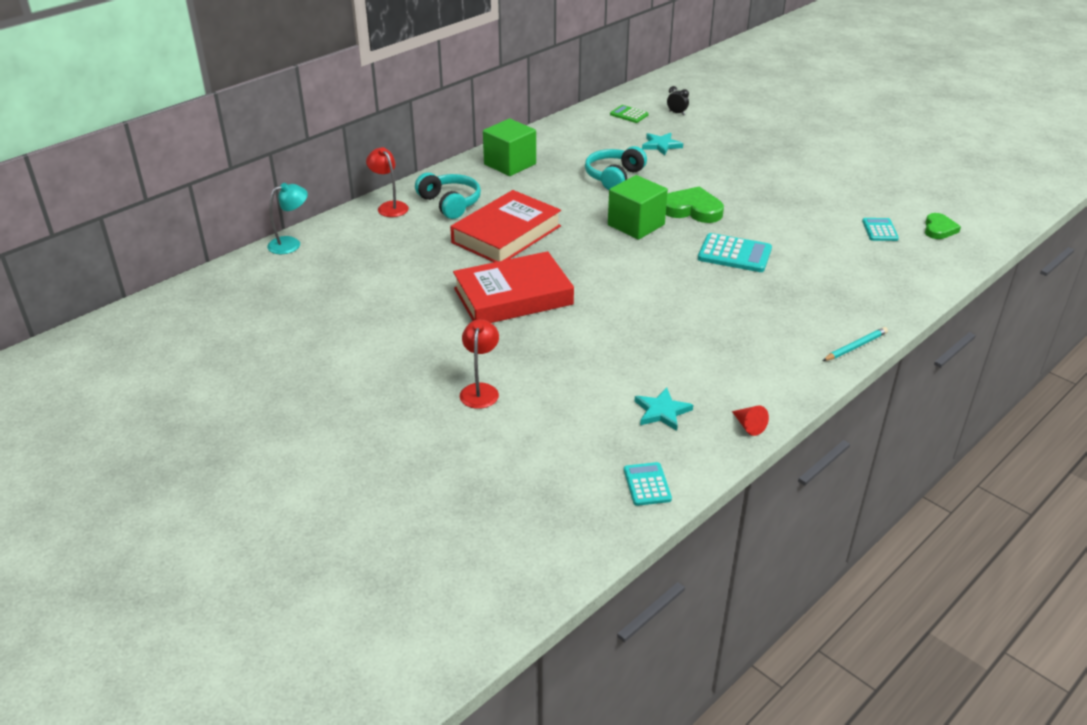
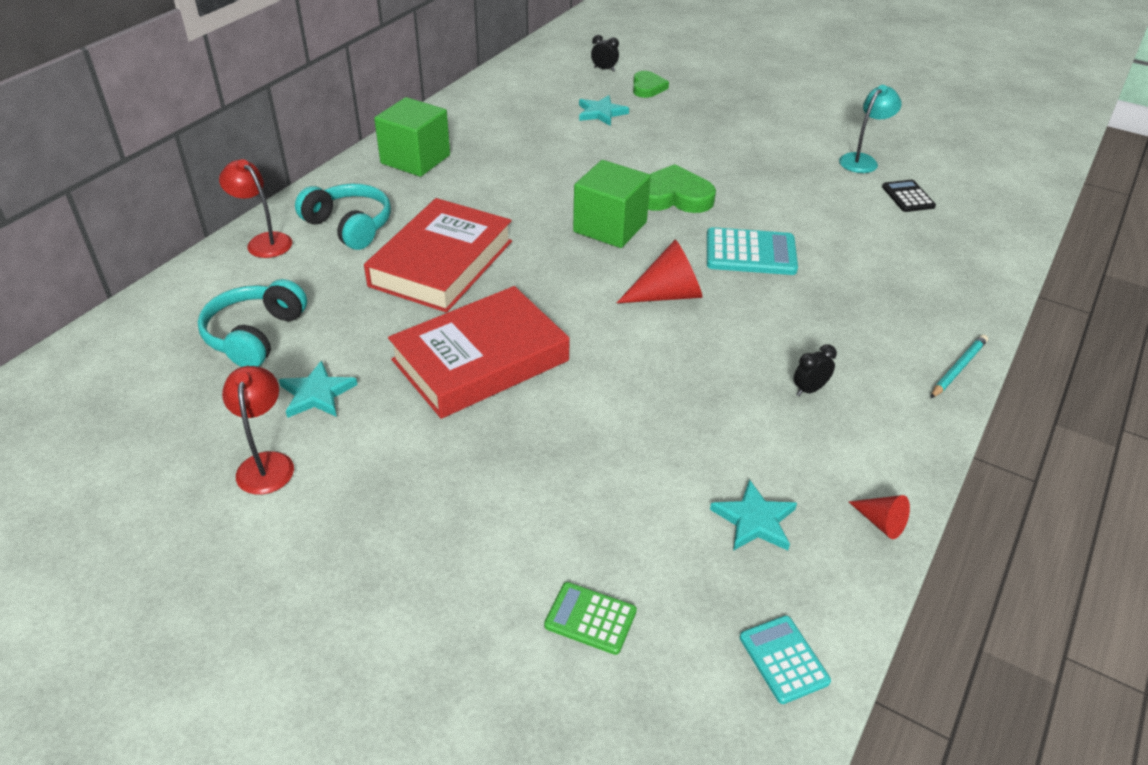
camera: 15 degrees left, 5 degrees up
(291, 244) = (126, 320): turquoise lamp -> turquoise lamp (862, 160)
(400, 301) = (317, 394): none -> turquoise star
(480, 390) = (480, 531): red lamp -> red lamp (266, 463)
(614, 177) = (558, 162): turquoise headphones -> turquoise headphones (255, 335)
(629, 115) = (546, 76): green calculator -> green calculator (590, 618)
(660, 273) = (667, 295): none -> red cone
(736, 344) = (809, 390): none -> black clock
(880, 230) = (908, 197): turquoise calculator -> black calculator
(939, 229) = (973, 187): green heart -> green heart (647, 87)

